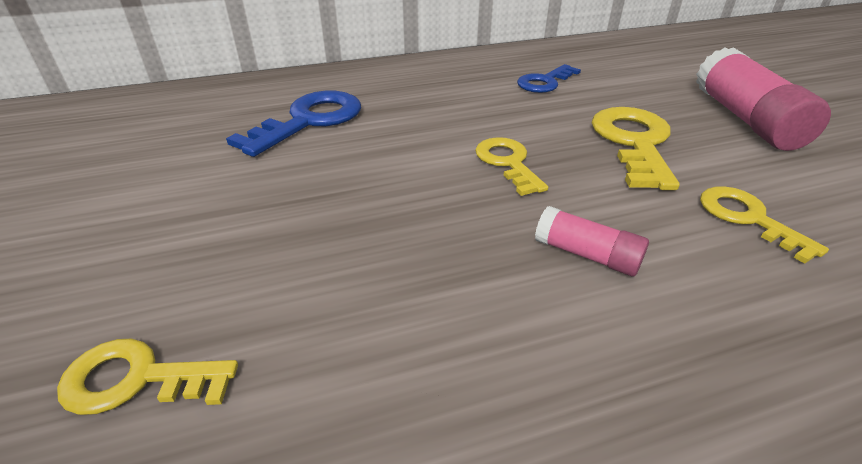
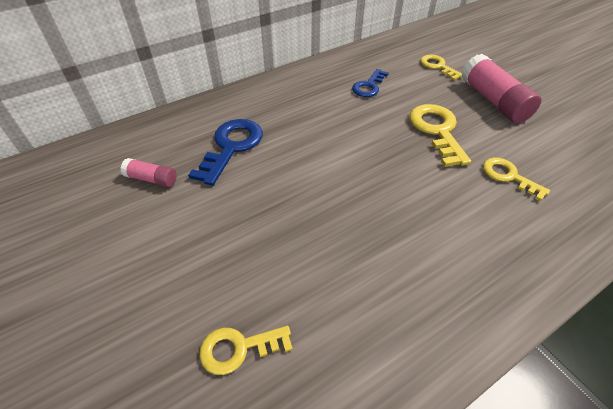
camera: 15 degrees left, 10 degrees up
(507, 162) = (371, 160): yellow key -> yellow key (438, 66)
(586, 255) = (436, 218): pink glue stick -> pink glue stick (151, 179)

